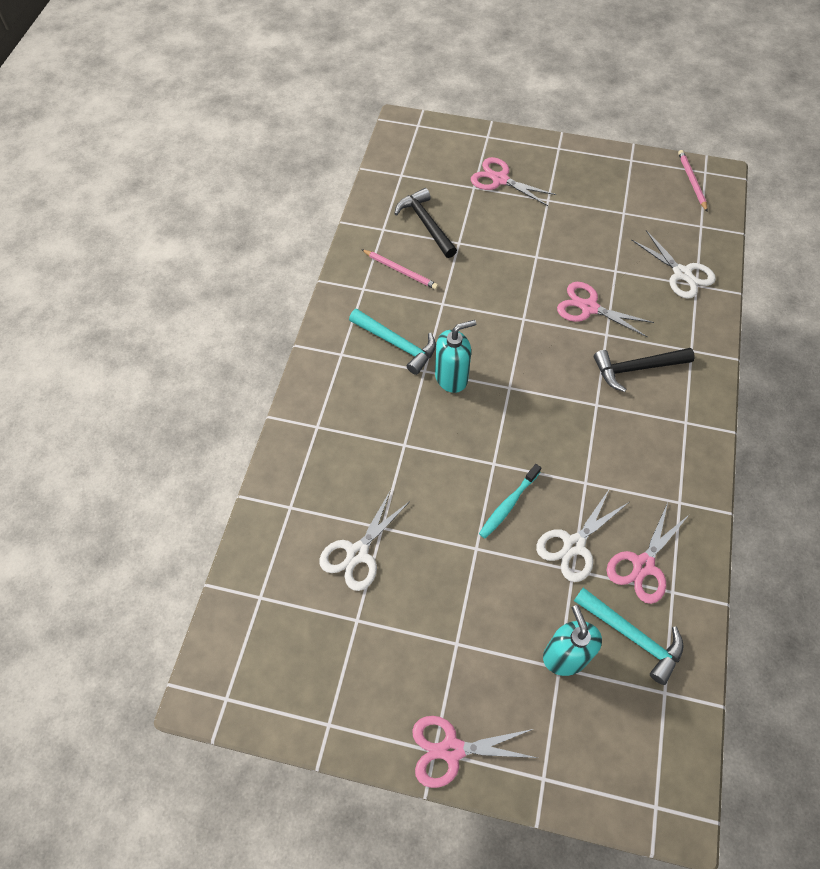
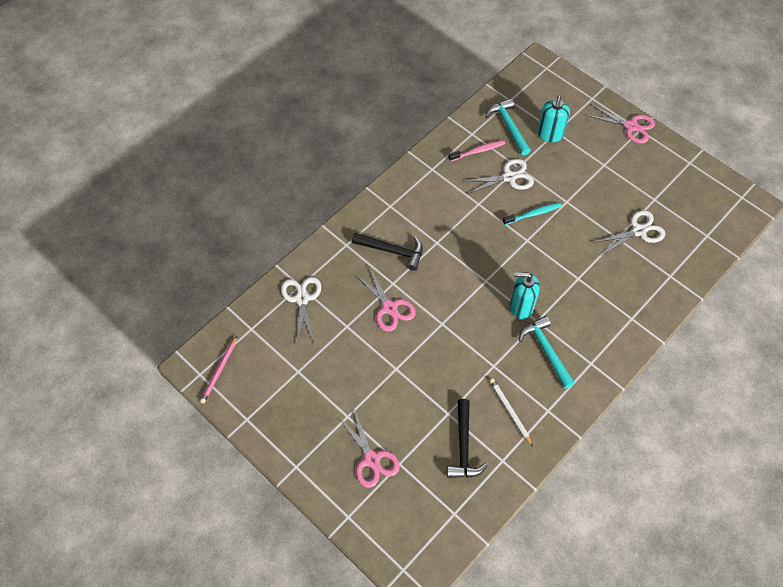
camera: 150 degrees left, 0 degrees up
(400, 270) = (510, 411): pink pencil -> white pencil
(643, 565) = (478, 151): pink scissors -> pink toothbrush

